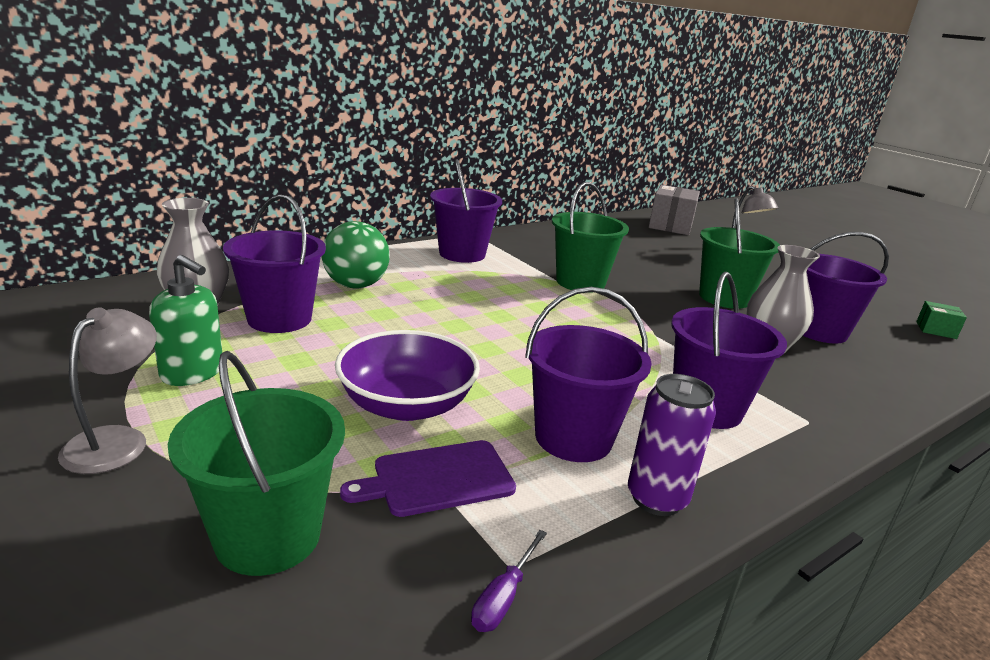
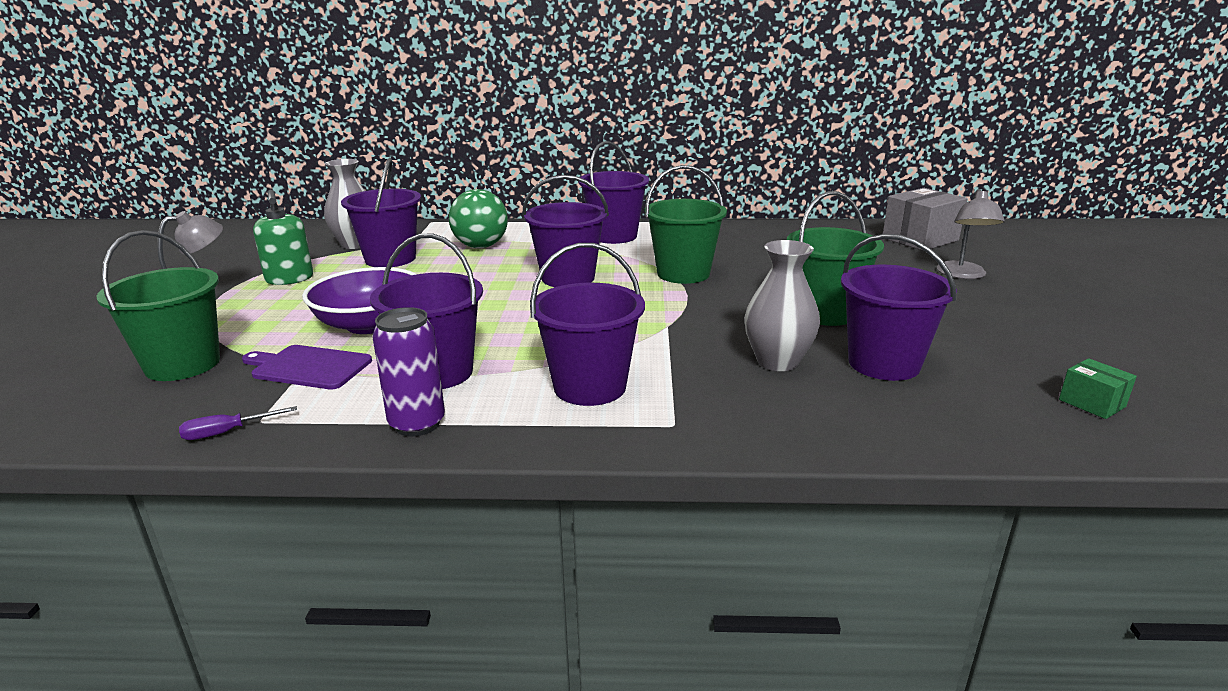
camera: 40 degrees right, 0 degrees up
(500, 305) = (568, 278): none -> purple bucket

